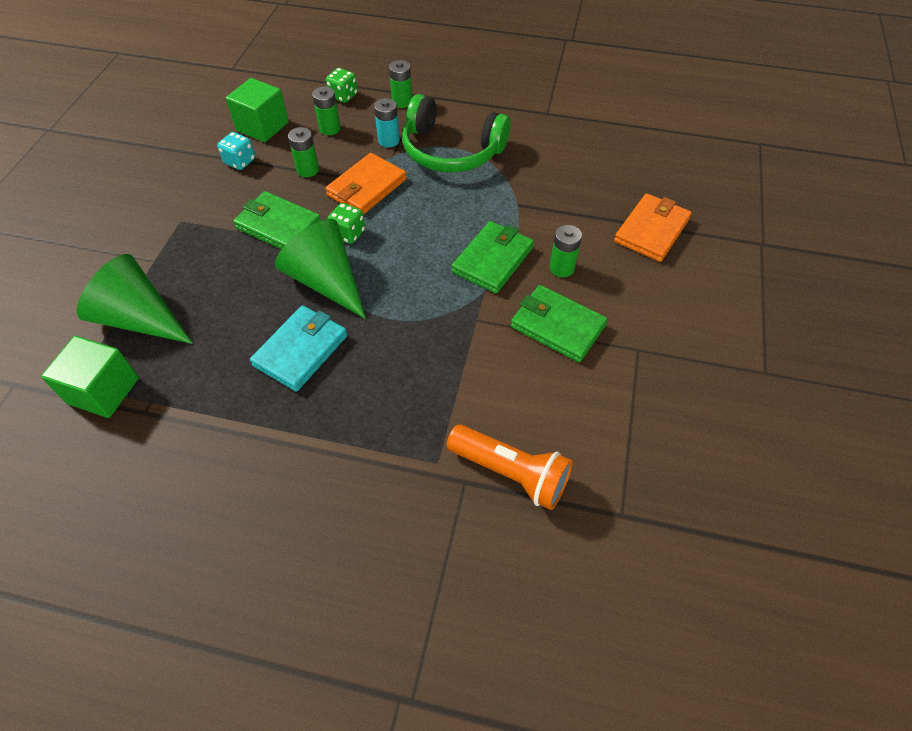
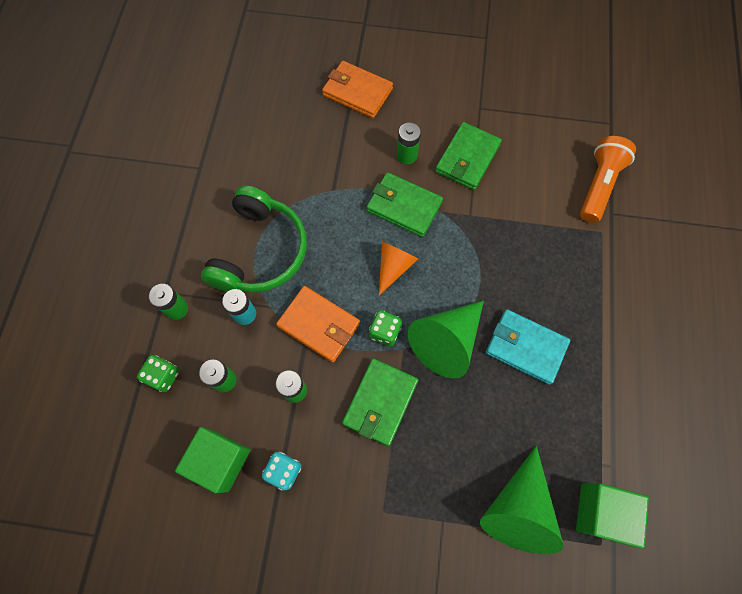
camera: 95 degrees left, 15 degrees up
(419, 246) = (394, 267): none -> orange cone

